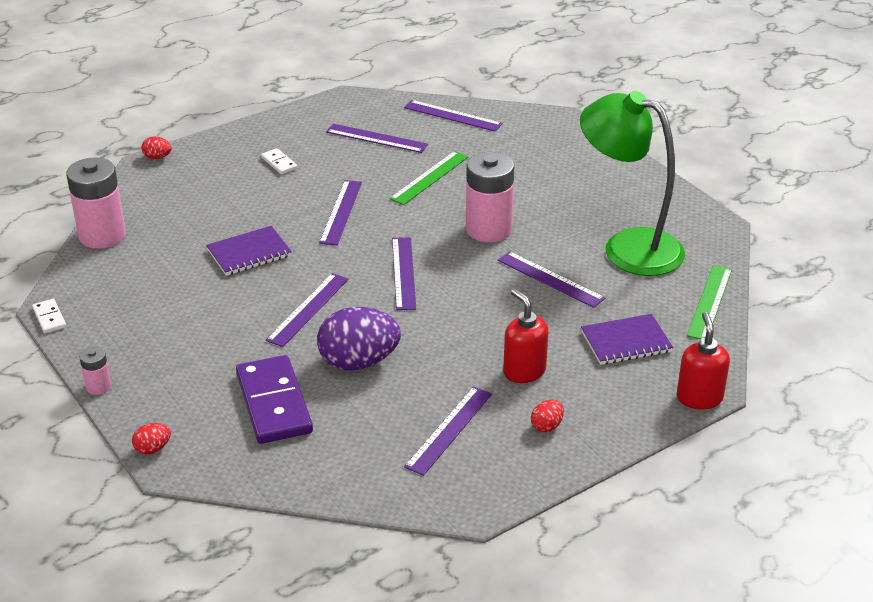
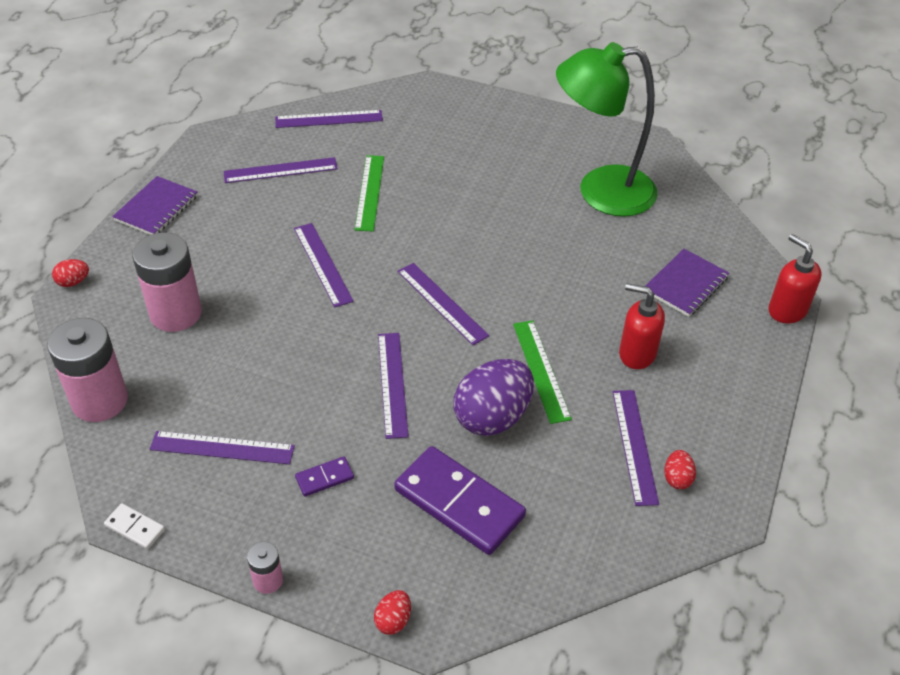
camera: 35 degrees left, 10 degrees up
(198, 345) = (324, 478): none -> purple domino
(249, 253) = (276, 349): purple notebook -> purple notebook (156, 208)
(279, 163) = (210, 236): white domino -> none
(488, 229) = (472, 224): pink battery -> pink battery (175, 313)
(547, 426) = (705, 399): red egg -> red egg (677, 478)
(550, 279) = (570, 251): purple ruler -> purple ruler (222, 447)
(710, 302) = (709, 216): green ruler -> green ruler (541, 370)

